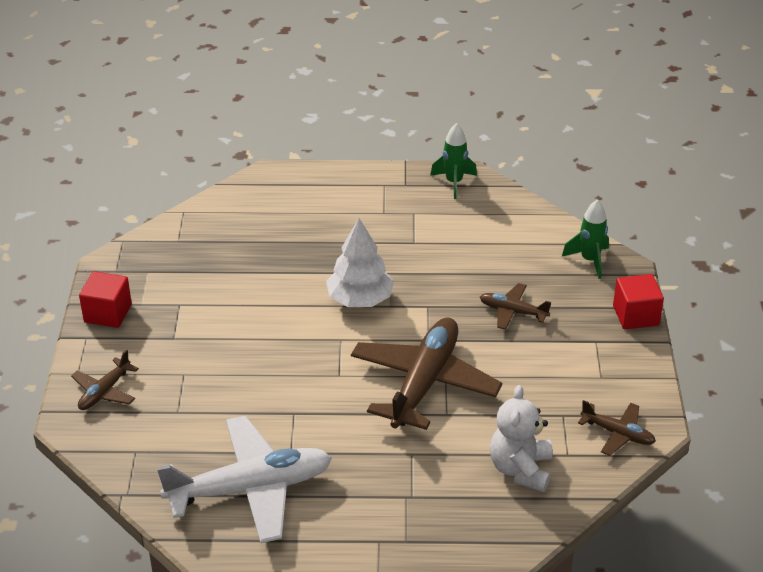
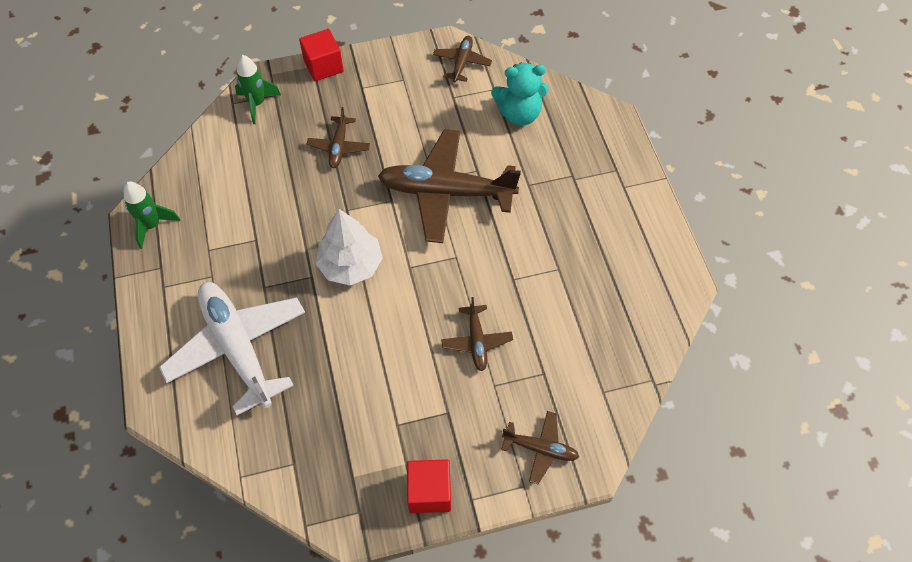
camera: 105 degrees left, 20 degrees up
(235, 371) = (476, 341): none -> brown plane
(250, 489) = (609, 286): white plane -> white plane (238, 348)
(520, 469) = (519, 114): white teddy bear -> turquoise teddy bear

